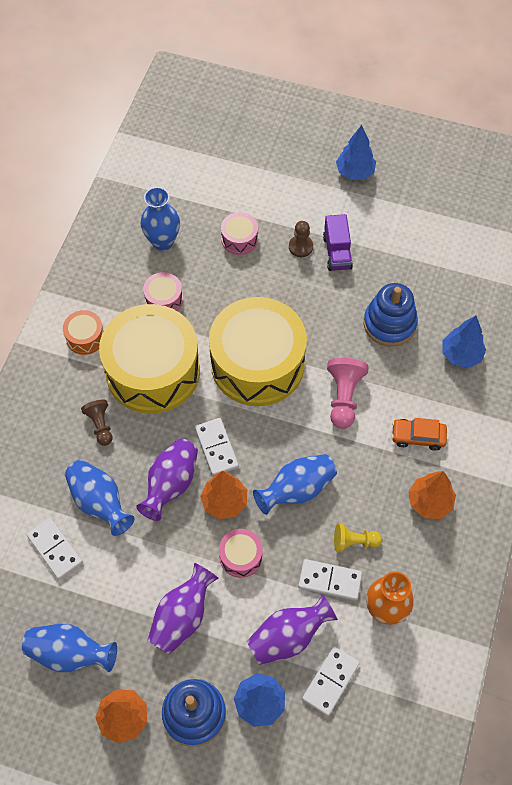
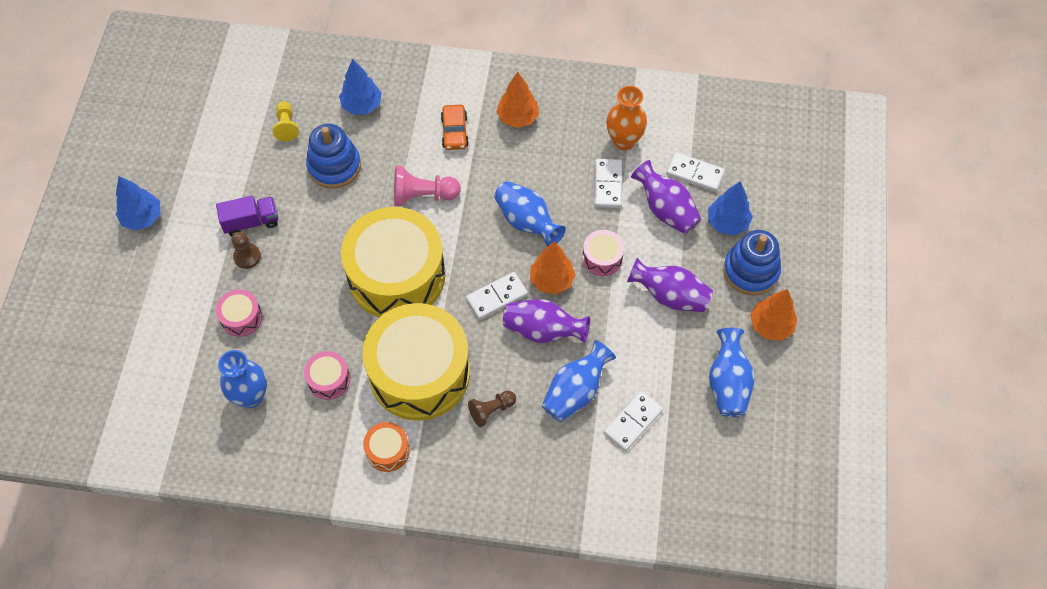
camera: 100 degrees left, 0 degrees up
(354, 542) = (568, 170): yellow pawn -> yellow pawn (286, 126)

